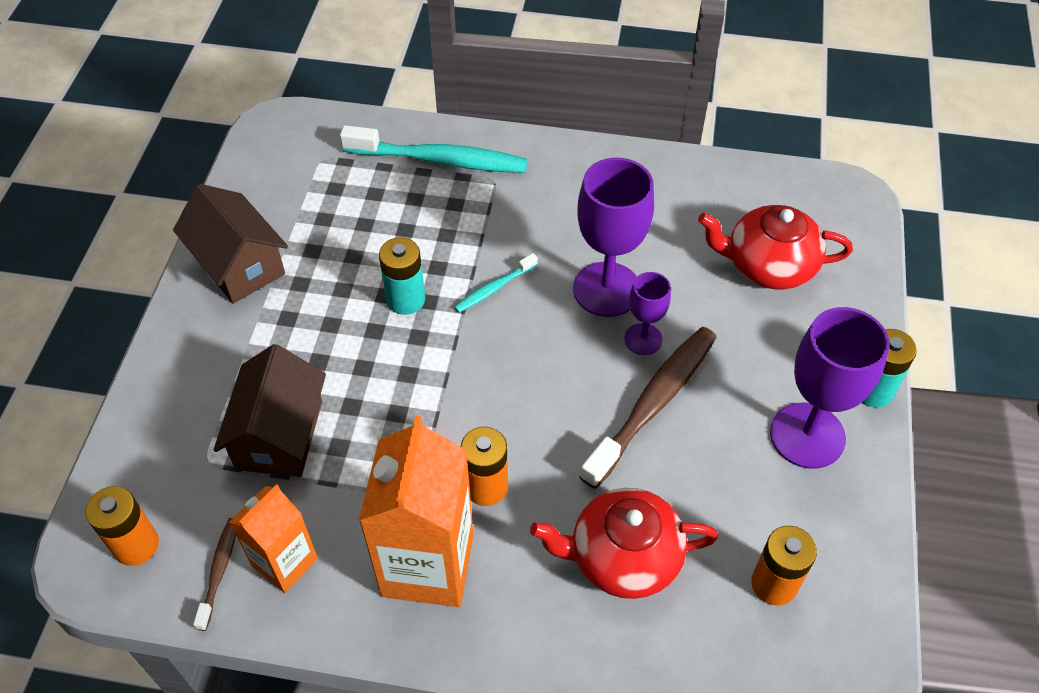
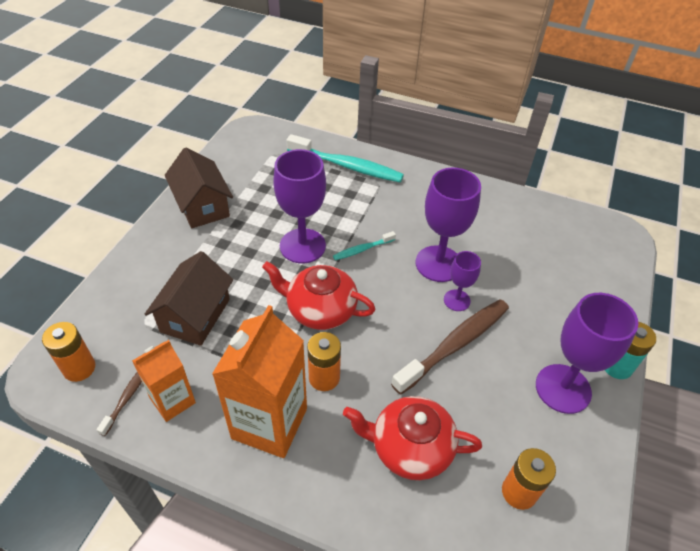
camera: 10 degrees right, 5 degrees down
(406, 299) = (302, 246): turquoise battery -> purple goblet
(768, 265) = (554, 268): red teapot -> red teapot (320, 310)

